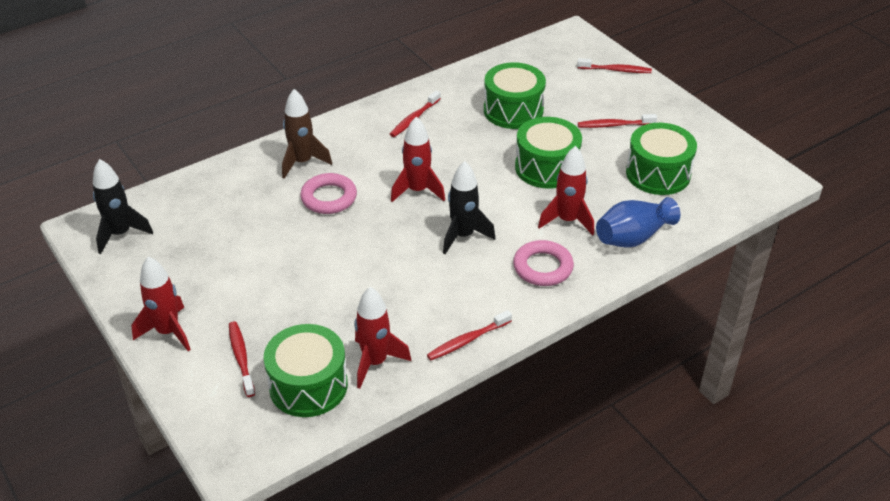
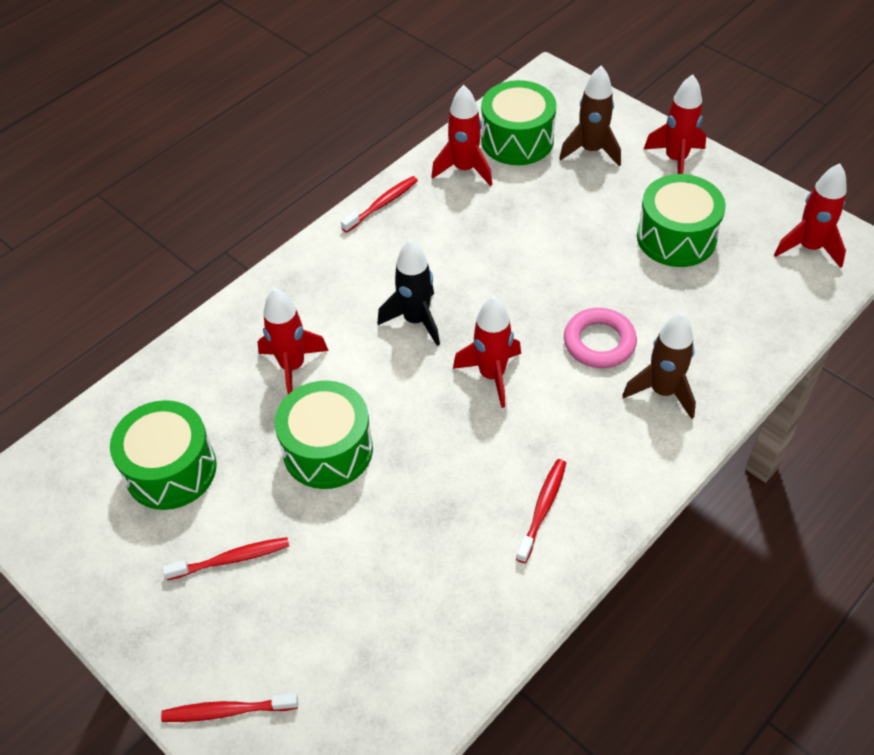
camera: 170 degrees right, 10 degrees up
(120, 234) = (809, 248): black rocket -> red rocket
(241, 358) = (591, 150): red toothbrush -> brown rocket
(513, 110) = (394, 560): green drum -> green drum (676, 237)
(543, 267) = (316, 297): pink ring -> none
(633, 237) = (210, 357): blue vase -> none

